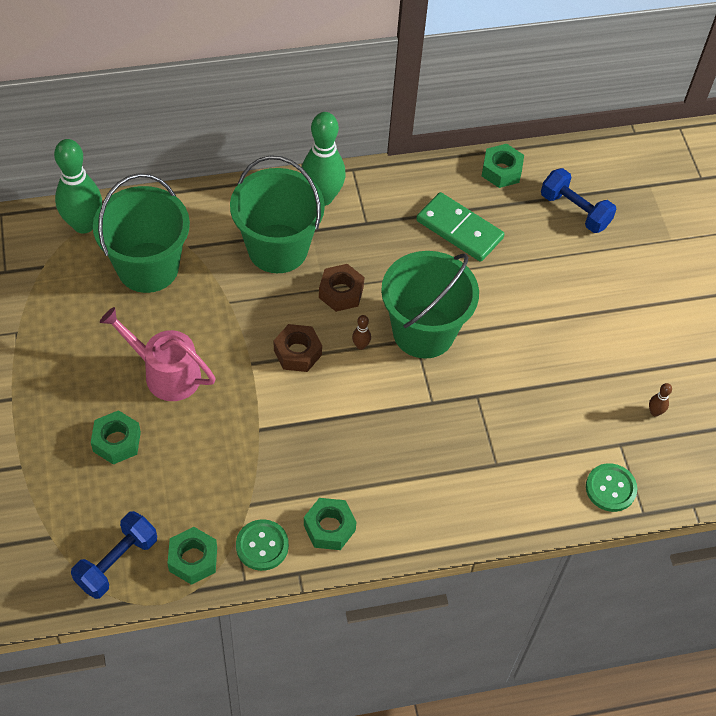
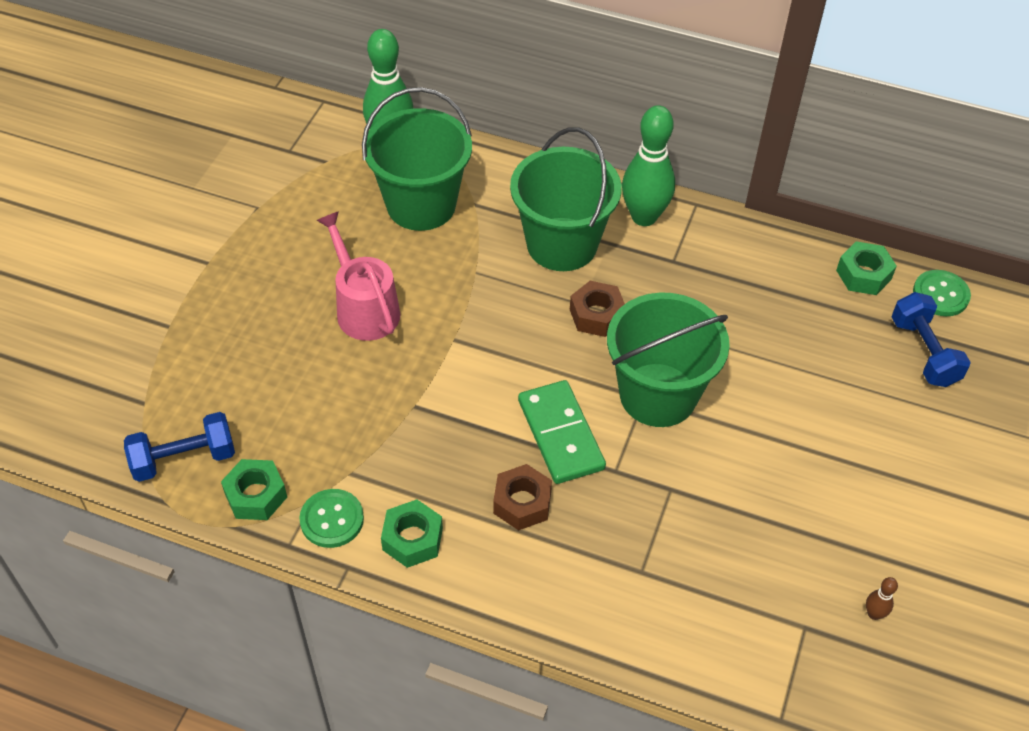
camera: 35 degrees right, 5 degrees down
(117, 441) = (270, 348): green nut -> none
(297, 352) = (508, 351): brown nut -> brown nut (522, 503)
(360, 345) = (579, 376): brown bowling pin -> none
(459, 229) = (772, 312): green domino -> green domino (560, 434)
(610, 488) = (759, 669): green button -> green button (940, 294)

